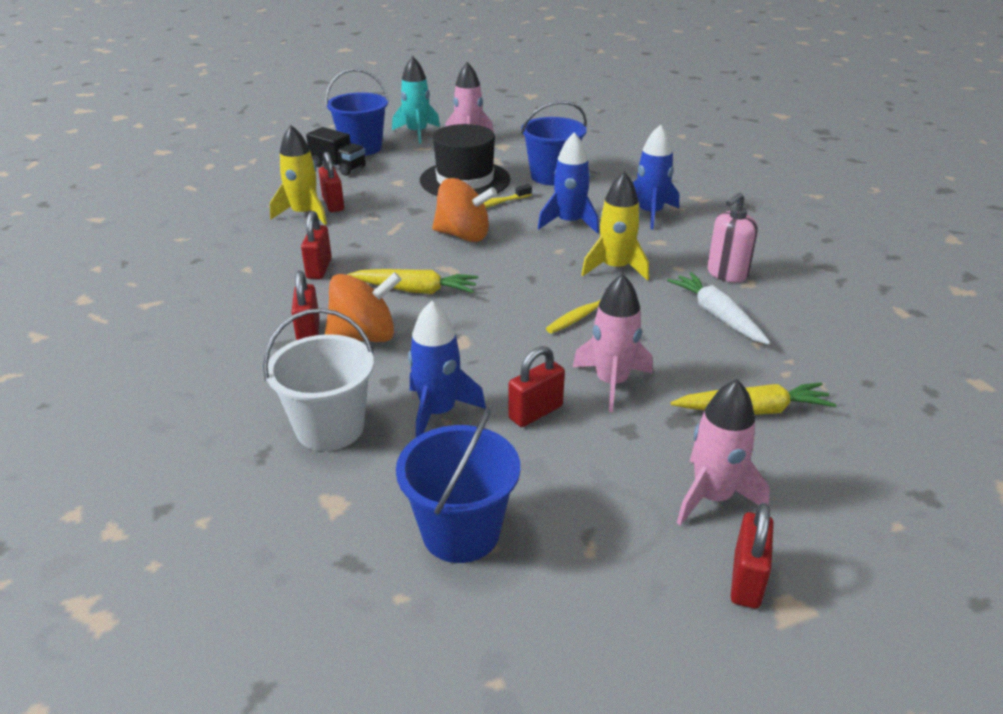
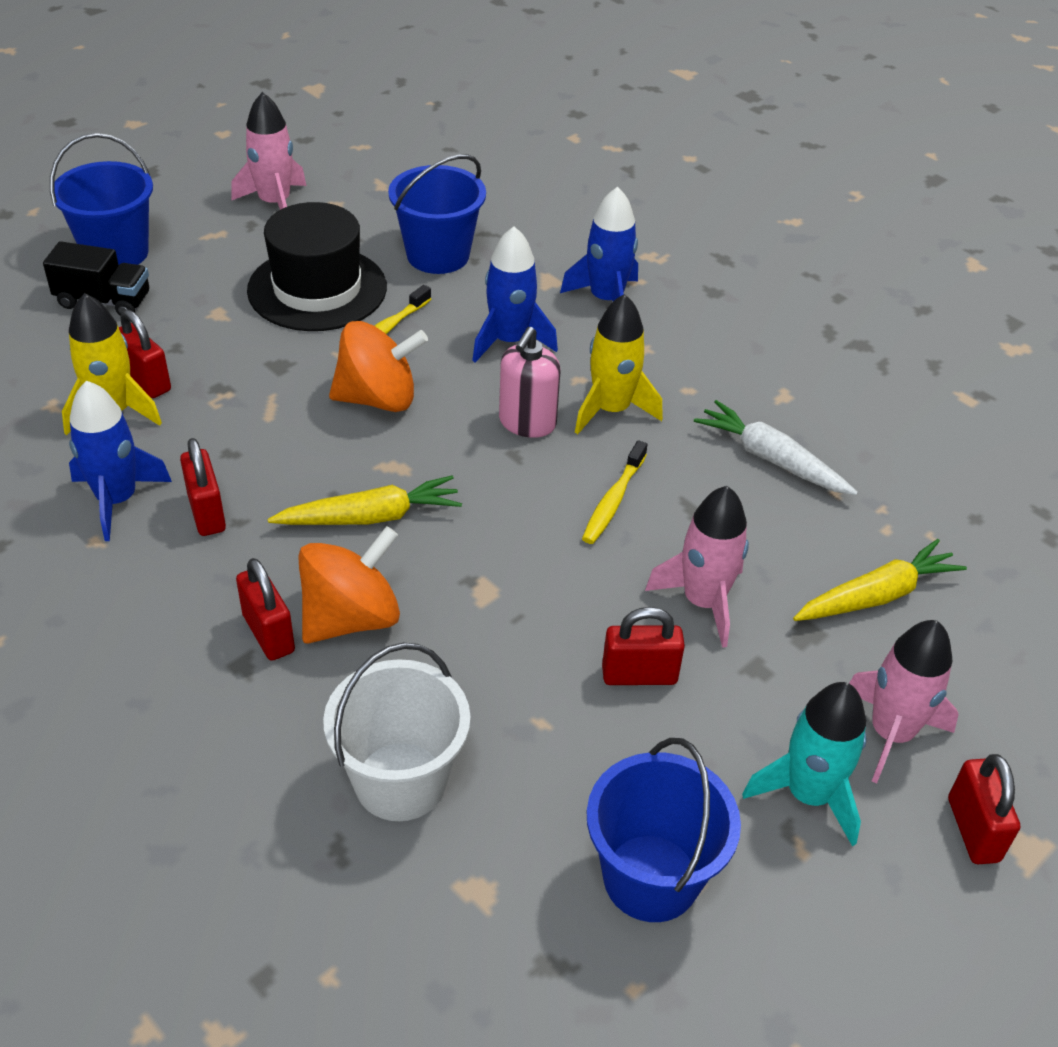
camera: 25 degrees left, 10 degrees up
(417, 133) = (185, 203): turquoise rocket -> turquoise rocket (808, 795)
(438, 412) = (522, 712): blue rocket -> blue rocket (117, 500)
(535, 412) = (639, 675): red padlock -> red padlock turned 60 degrees clockwise
(727, 274) = (750, 385): pink soap dispenser -> pink soap dispenser (527, 423)

